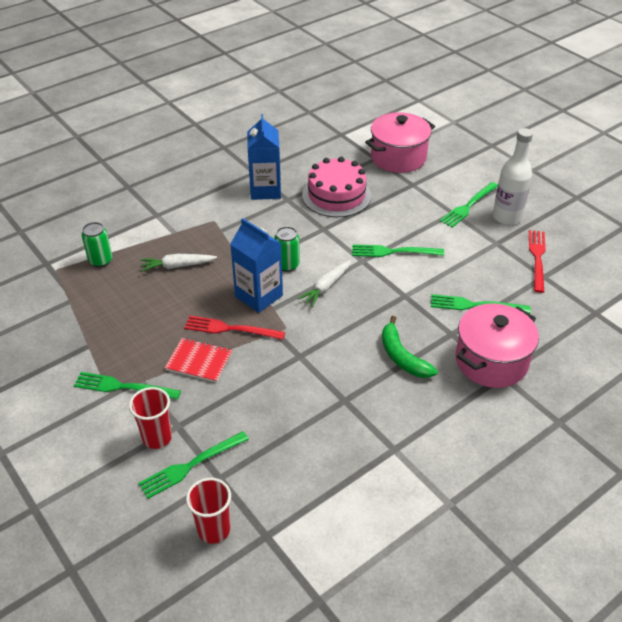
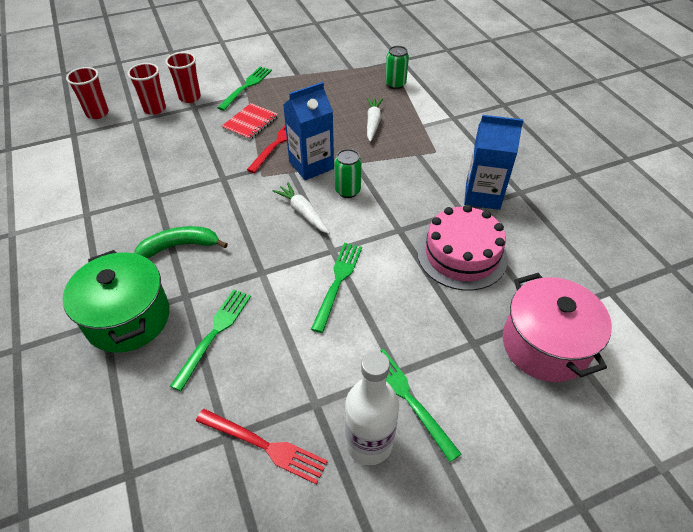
camera: 105 degrees right, 5 degrees up
(190, 466) = (155, 109): green fork -> red cup
(491, 361) = (128, 318): pink pot -> green pot

